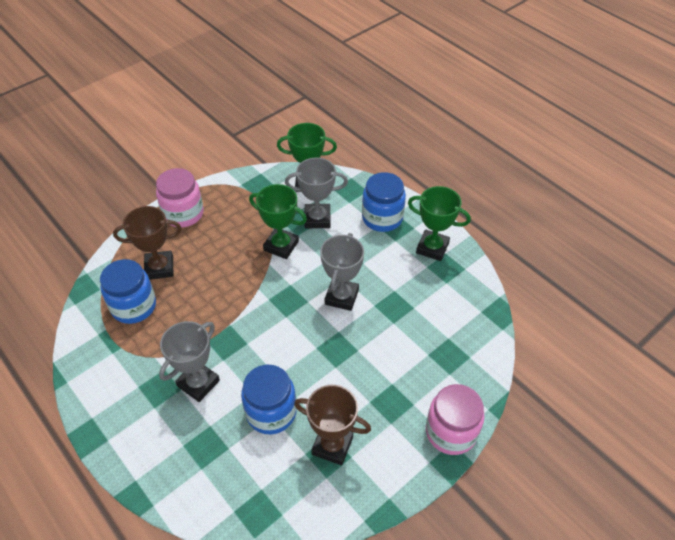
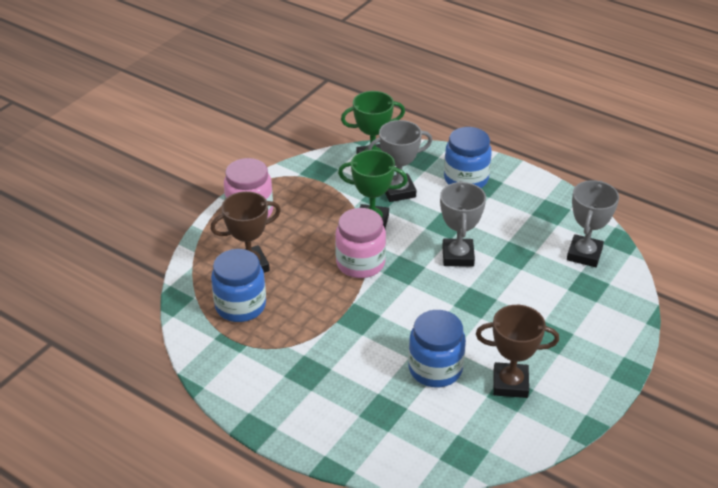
camera: 15 degrees left, 10 degrees down
(198, 383) = (347, 359): grey trophy -> grey trophy (584, 254)
(432, 248) = (529, 196): green trophy -> none
(451, 432) = (619, 348): pink jar -> pink jar (360, 263)

